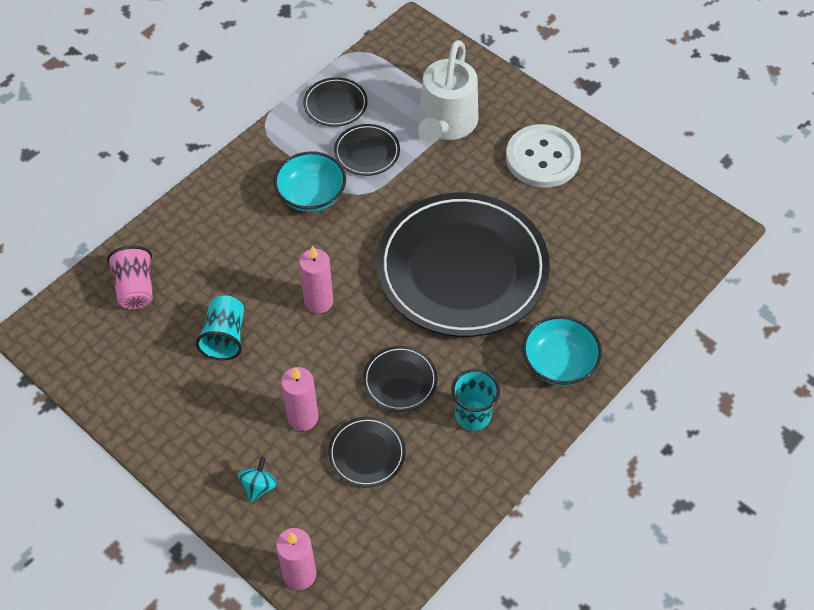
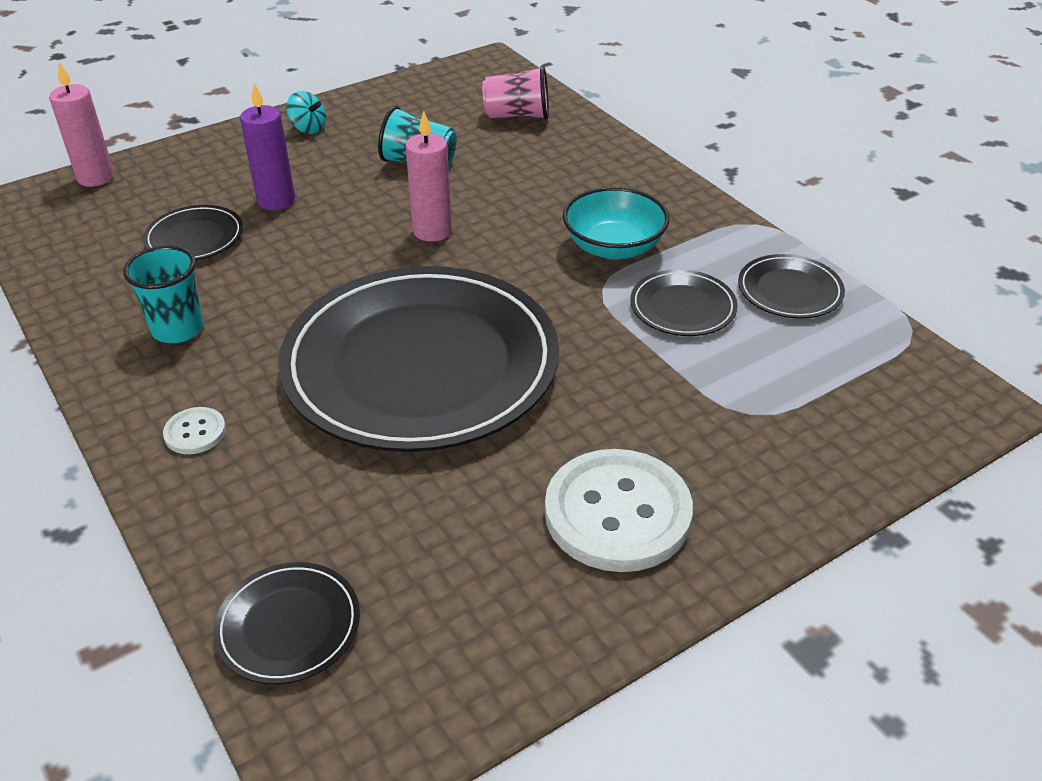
camera: 105 degrees right, 15 degrees down
(258, 486) = (215, 164): turquoise spinning top -> turquoise spinning top (308, 128)
(303, 417) = (276, 200): pink candle -> purple candle
(400, 380) = (274, 277): black plate -> black plate (288, 626)
(445, 124) = (726, 402): white watering can -> none
(559, 363) = (195, 432): turquoise bowl -> white button

